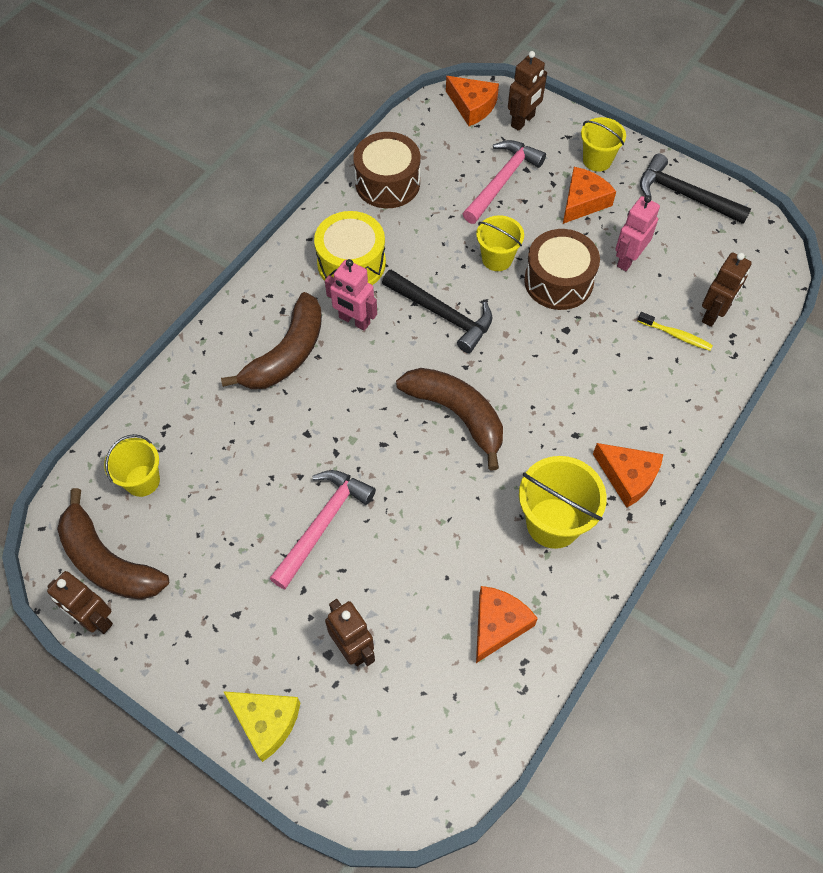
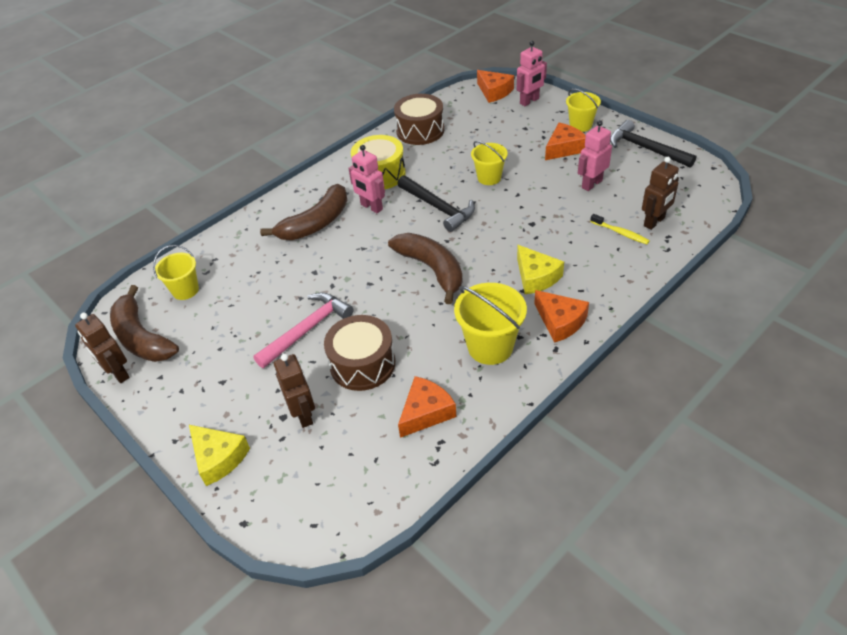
camera: 15 degrees right, 15 degrees down
(502, 181) = (505, 134): pink hammer -> none
(523, 121) = (529, 101): brown robot -> pink robot
(558, 281) = (533, 194): brown drum -> brown drum (362, 364)
(587, 413) = (536, 277): none -> yellow cheese

